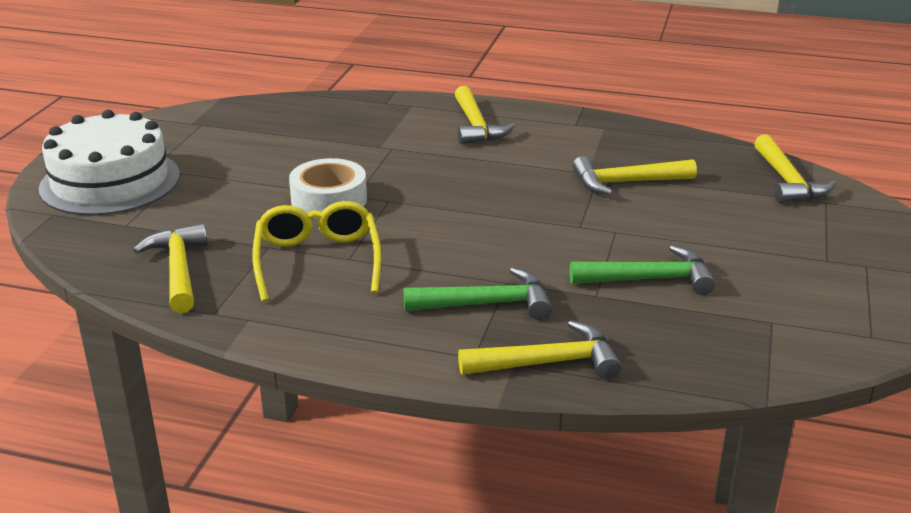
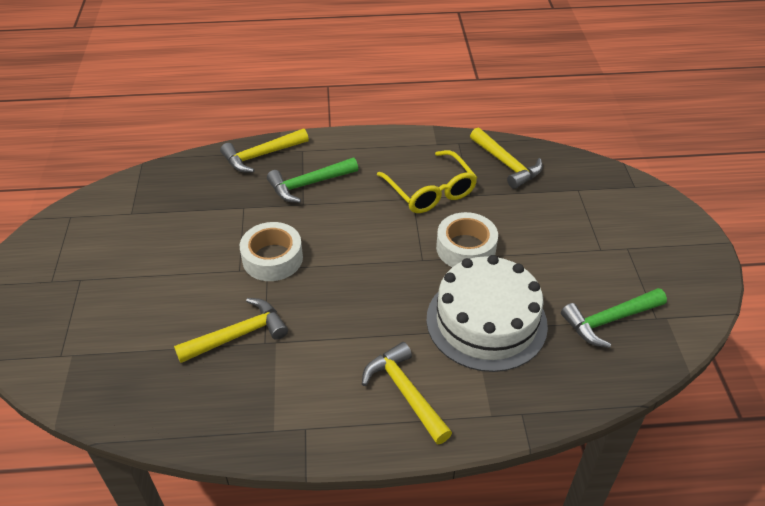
camera: 160 degrees right, 15 degrees up
(110, 181) = (638, 225): white cake -> white cake (486, 321)
(570, 234) = (272, 258): none -> white tape
(649, 279) = (210, 228): green hammer -> green hammer (609, 320)
(787, 181) = (89, 379): yellow hammer -> none

